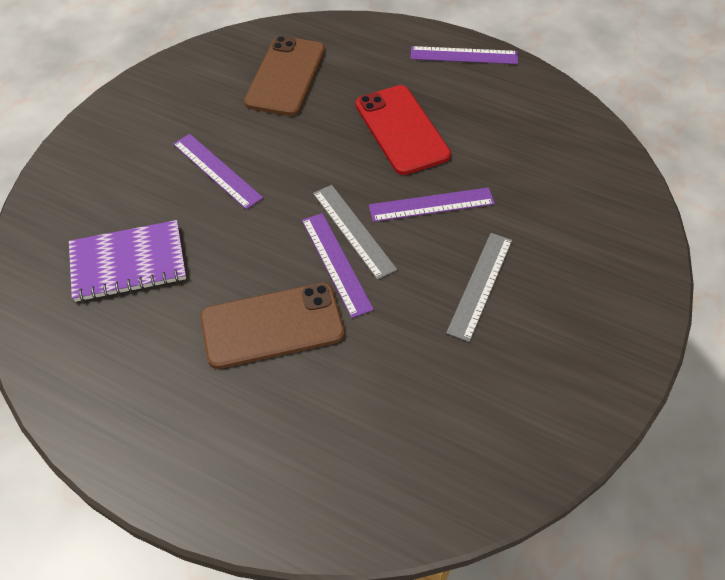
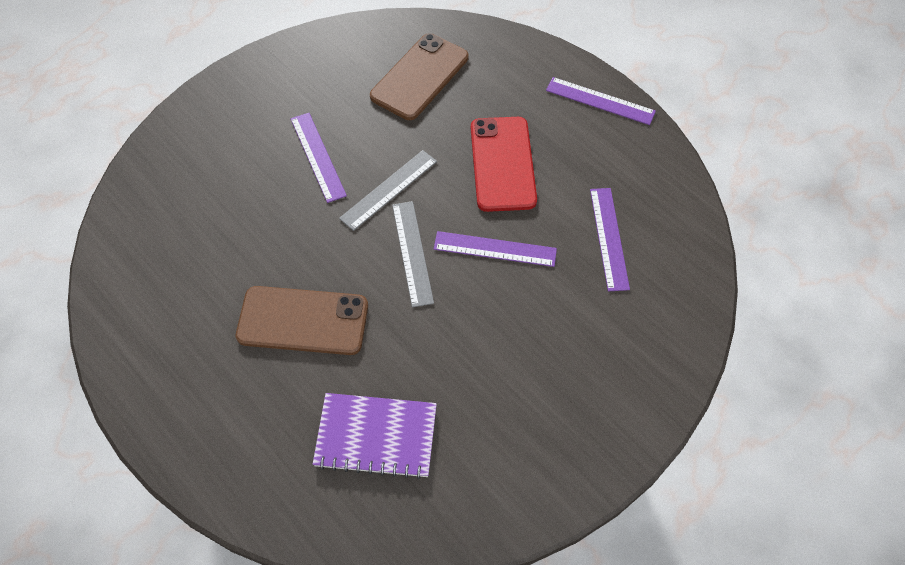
camera: 20 degrees right, 5 degrees up
(128, 263) = (208, 223): purple notebook -> purple notebook (376, 436)
(336, 263) = (383, 280): purple ruler -> purple ruler (609, 238)
(480, 285) = (502, 342): grey ruler -> grey ruler (389, 189)

